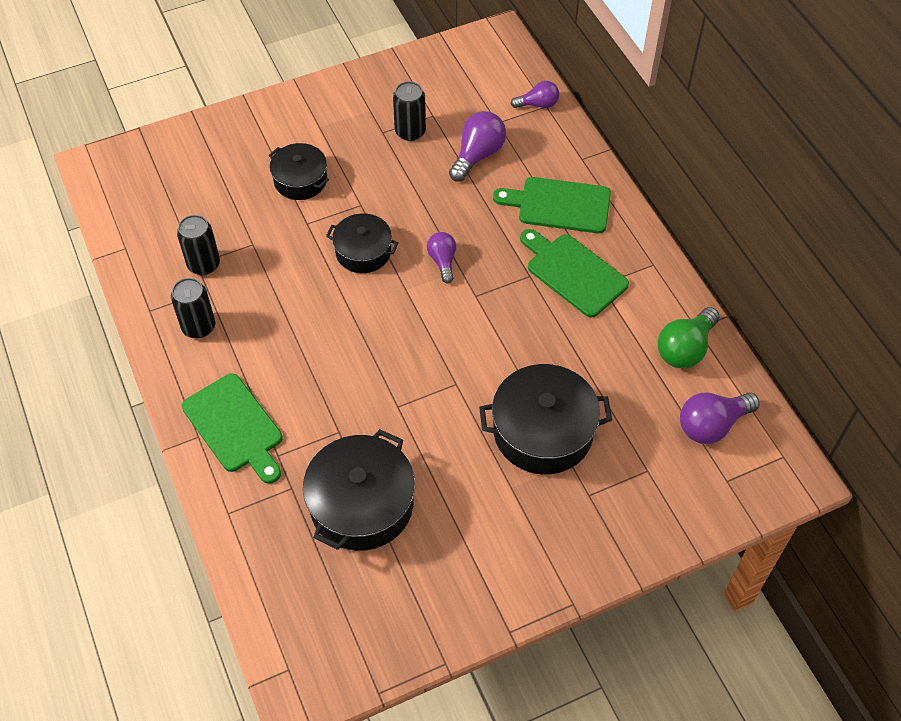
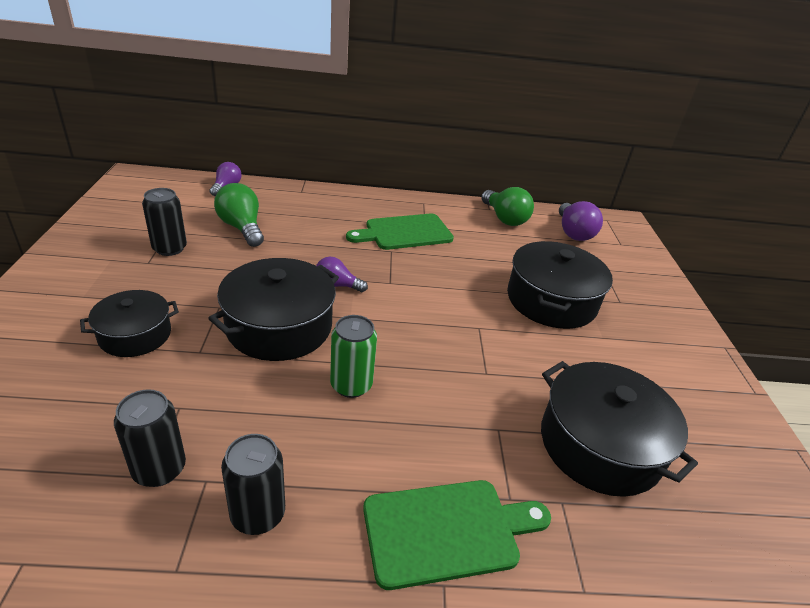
camera: 70 degrees left, 20 degrees down
(329, 324) = (351, 385): none -> green can
(363, 252) = (279, 327): black pot -> black pot, size x1.63
(477, 155) = (242, 228): purple light bulb -> green light bulb
(559, 205) = (334, 214): green cutting board -> none

